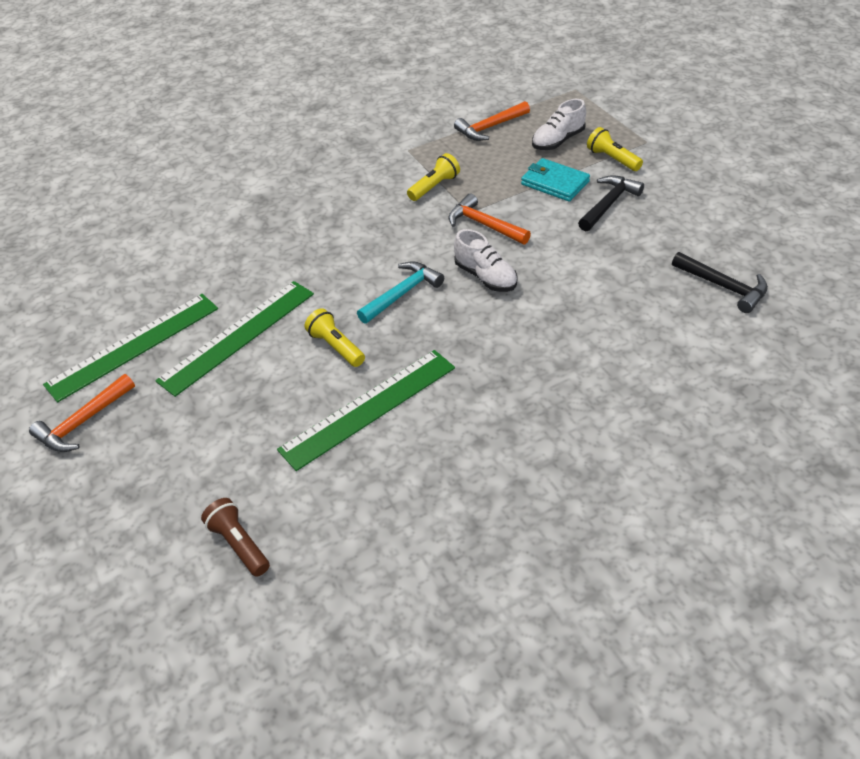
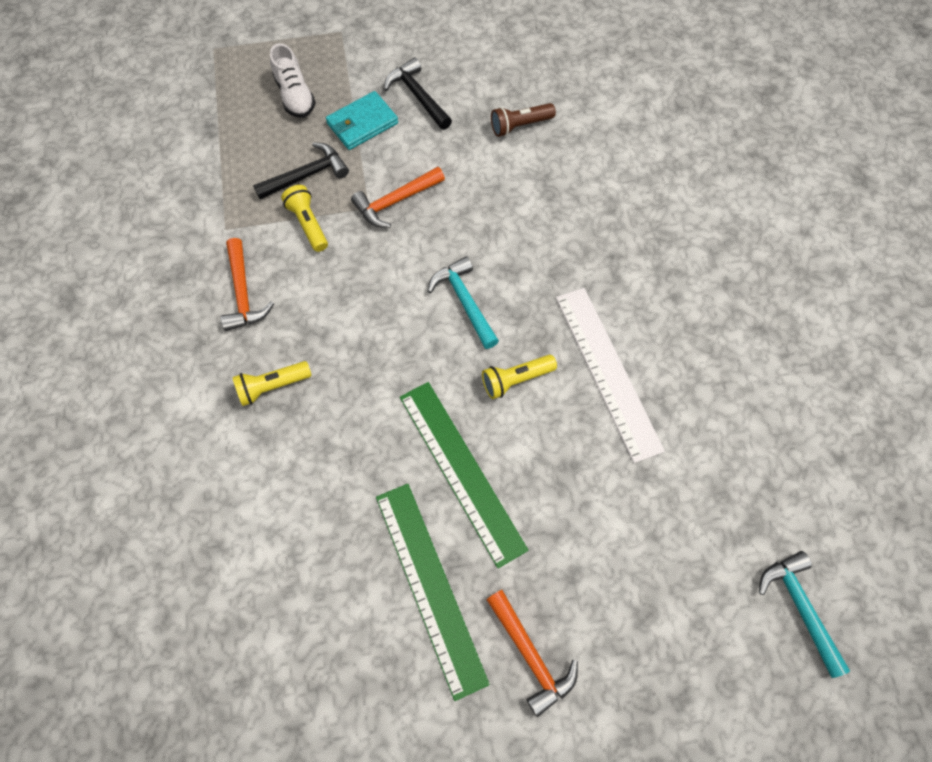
camera: 75 degrees left, 20 degrees up
(152, 623) = (800, 607): none -> turquoise hammer
(239, 544) = (733, 517): brown flashlight -> brown flashlight (520, 126)
(369, 408) = (608, 371): green ruler -> white ruler
(485, 277) = (473, 225): white shoe -> none
(490, 127) = (233, 142): orange hammer -> orange hammer (243, 293)
(612, 159) = (351, 66): yellow flashlight -> yellow flashlight (272, 386)
(723, 286) = (564, 66): black hammer -> black hammer (306, 175)

